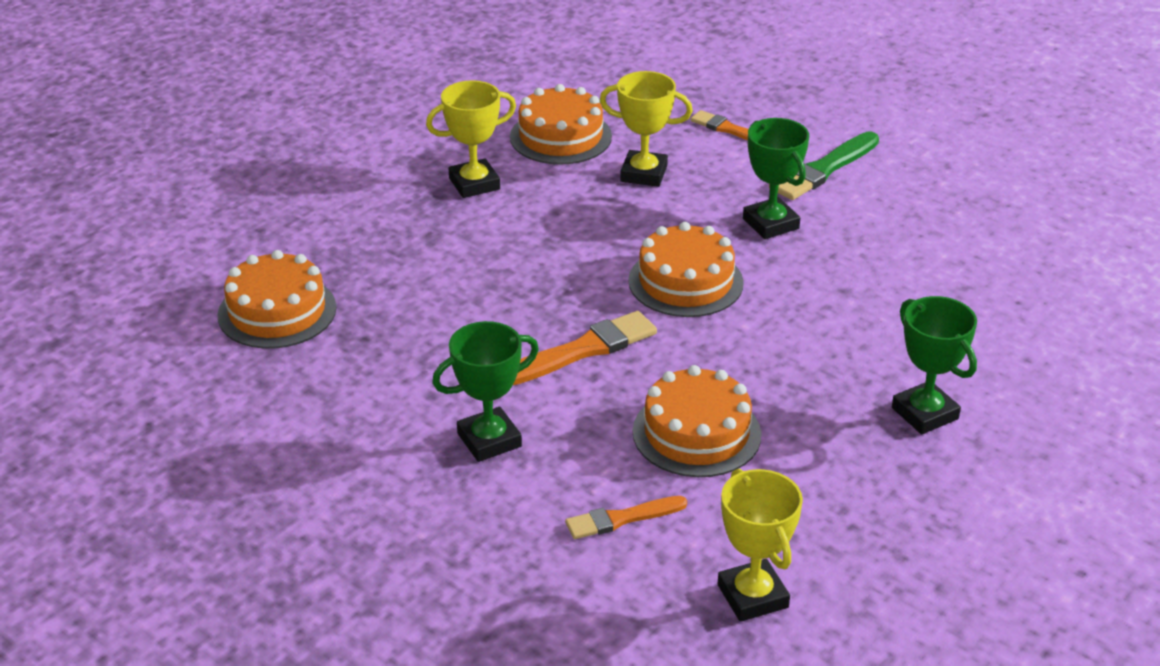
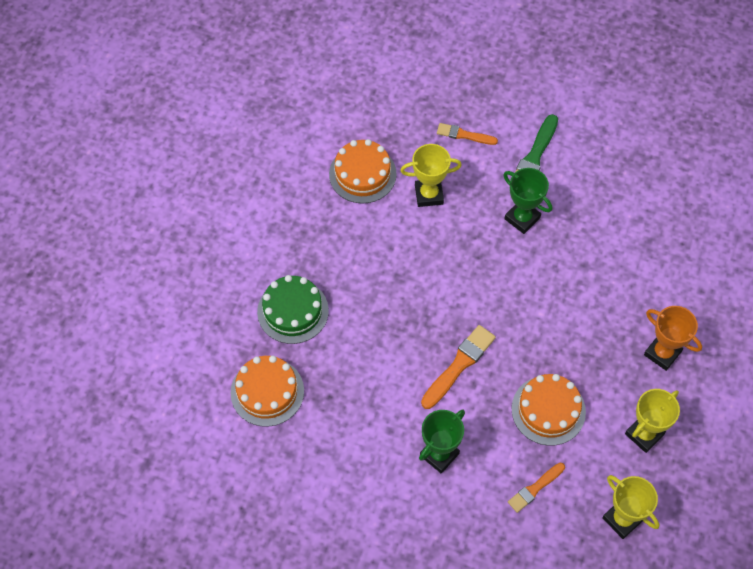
camera: 20 degrees left, 25 degrees up
(372, 241) = (293, 311): none -> green cake
(474, 184) = (329, 237): yellow trophy -> yellow trophy (644, 434)
(685, 282) = (493, 287): orange cake -> none
(925, 413) = (662, 353): green trophy -> orange trophy

